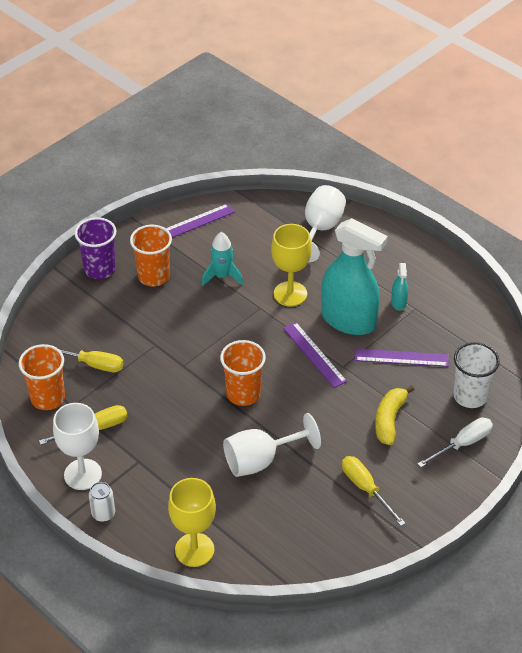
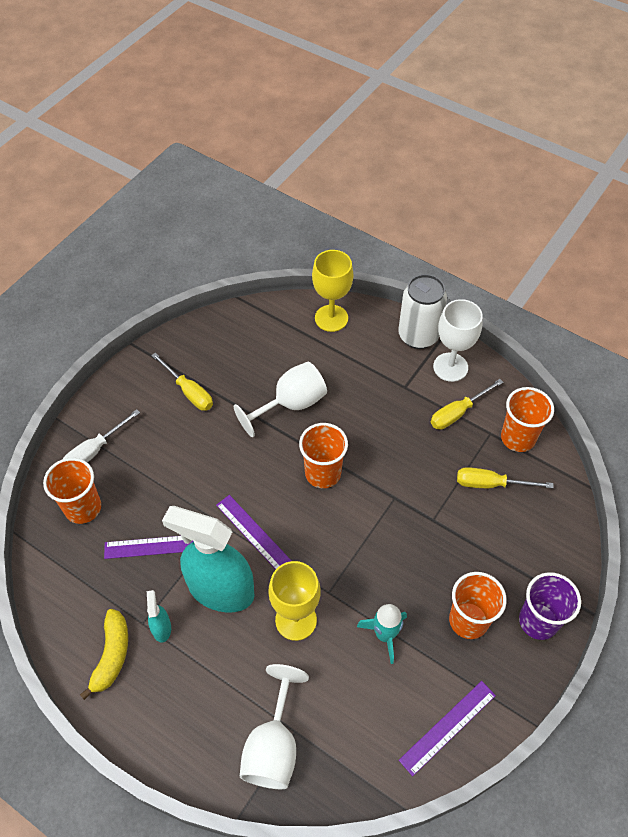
camera: 170 degrees right, 10 degrees up
(103, 514) = (418, 336): white can -> white can, size x1.98
(389, 420) = (168, 466): yellow banana -> yellow banana (112, 655)
(470, 396) = (83, 508): white cup -> orange cup

